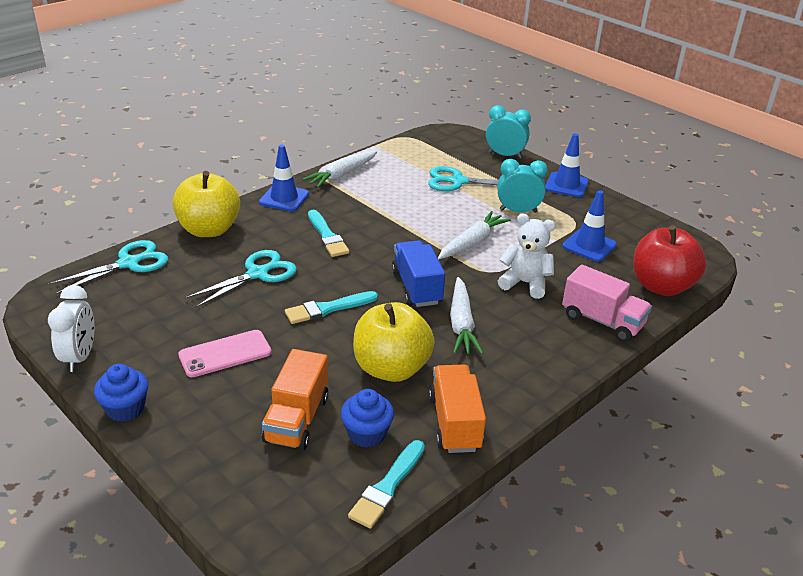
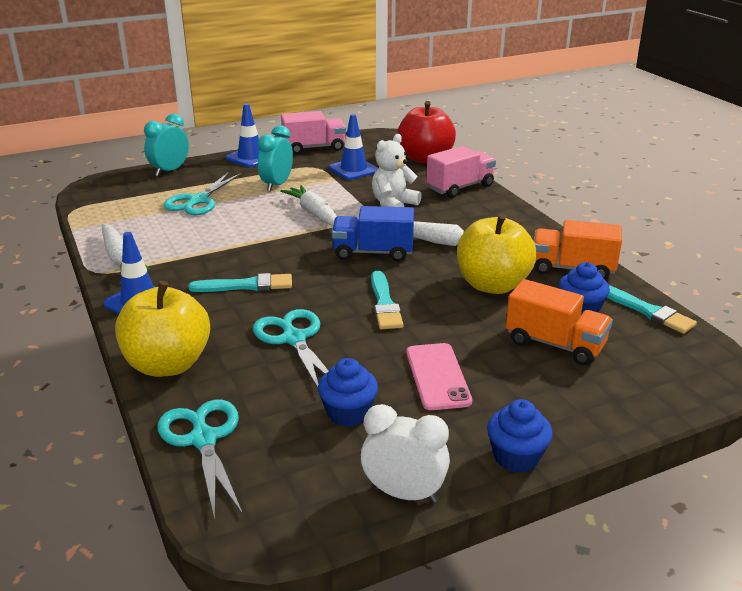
camera: 70 degrees left, 5 degrees down
(167, 317) = (348, 413): none -> blue cupcake
(622, 213) = (314, 148): none -> pink truck

